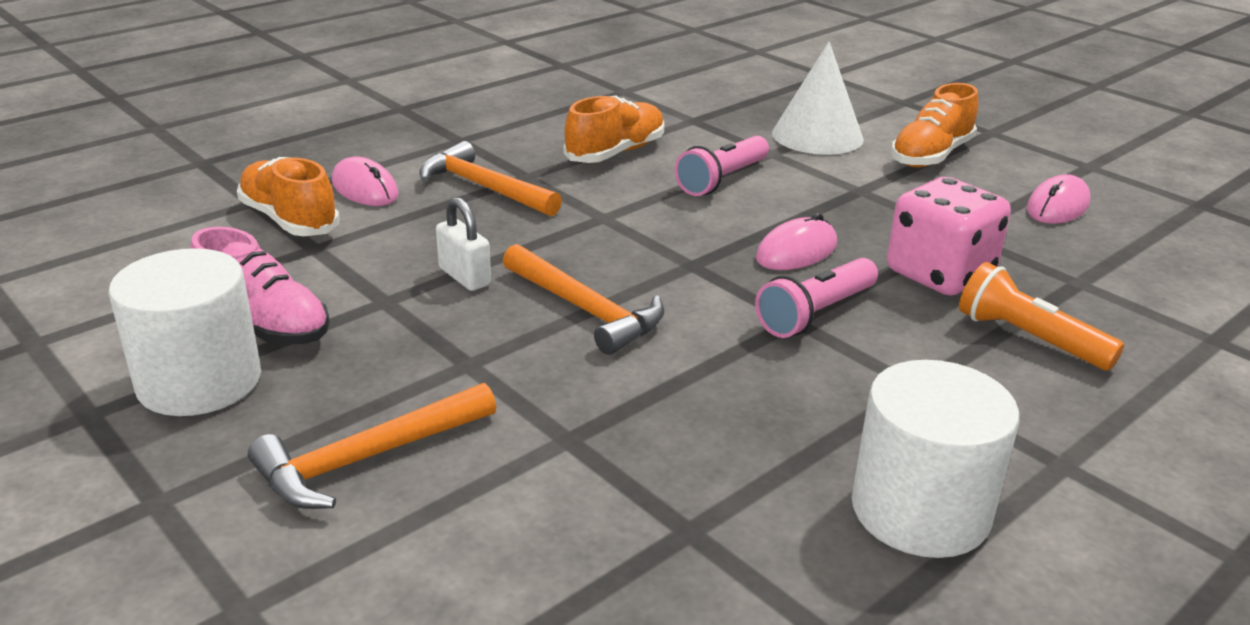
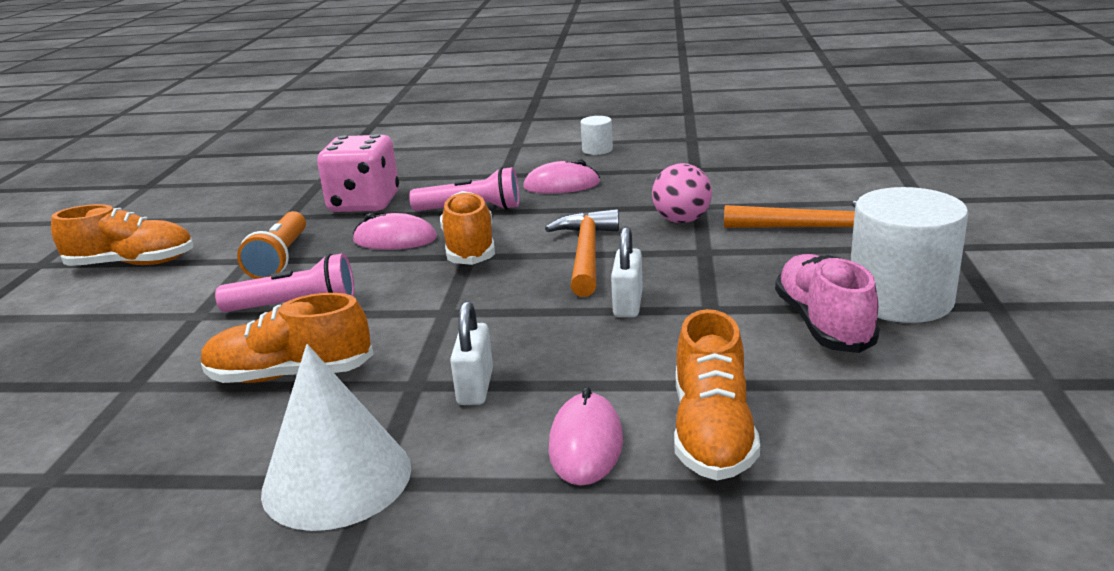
camera: 130 degrees left, 5 degrees down
(484, 188) = (475, 387): orange hammer -> white padlock
(553, 400) = (681, 220): none -> pink ball
(709, 271) = (469, 248): none -> orange shoe
(817, 136) = (123, 315): white cone -> white cone (337, 479)
(920, 510) = (597, 150): white cylinder -> white cylinder, size x0.47
(1029, 339) = (412, 172): orange flashlight -> orange flashlight (280, 259)
(1057, 206) = (201, 209): pink mouse -> pink mouse (561, 185)

